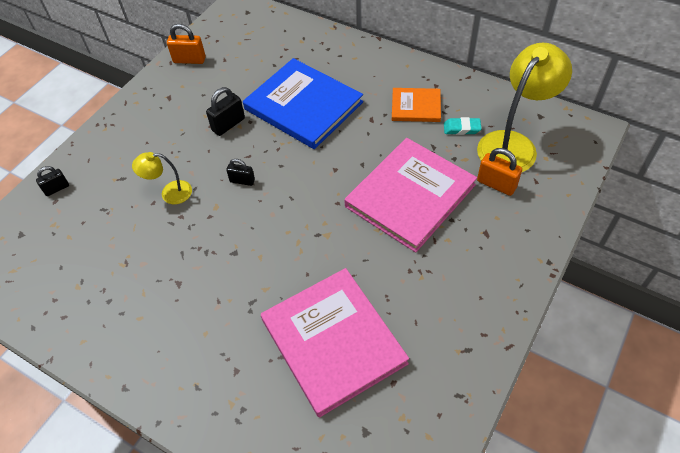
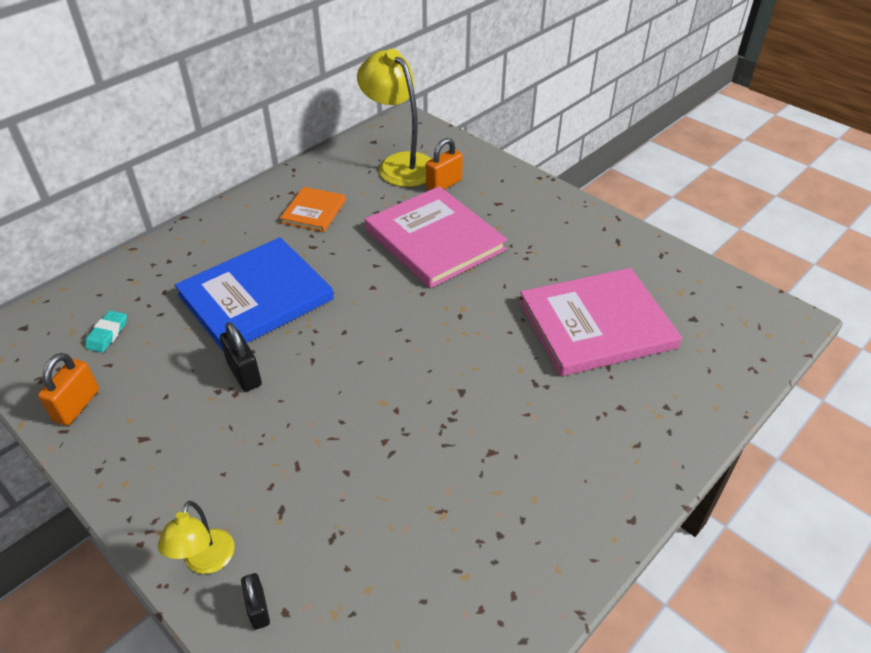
camera: 80 degrees left, 10 degrees down
(170, 193) = (338, 450): yellow lamp -> yellow lamp (206, 562)
(242, 181) = (352, 370): black padlock -> none
(461, 128) = (362, 189): turquoise eraser -> turquoise eraser (107, 334)

